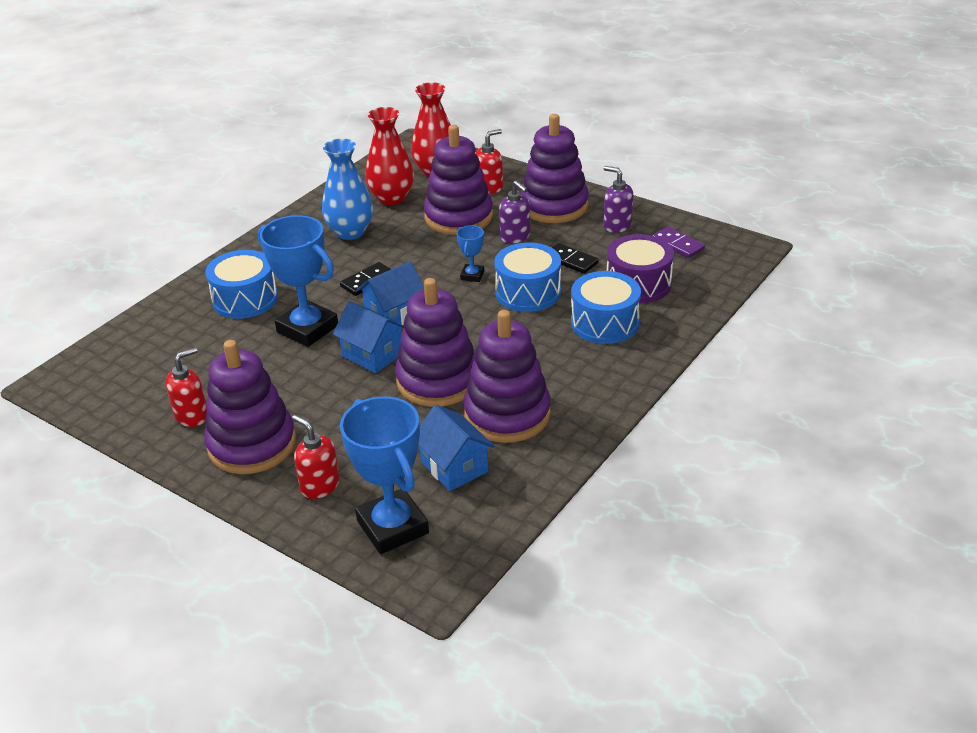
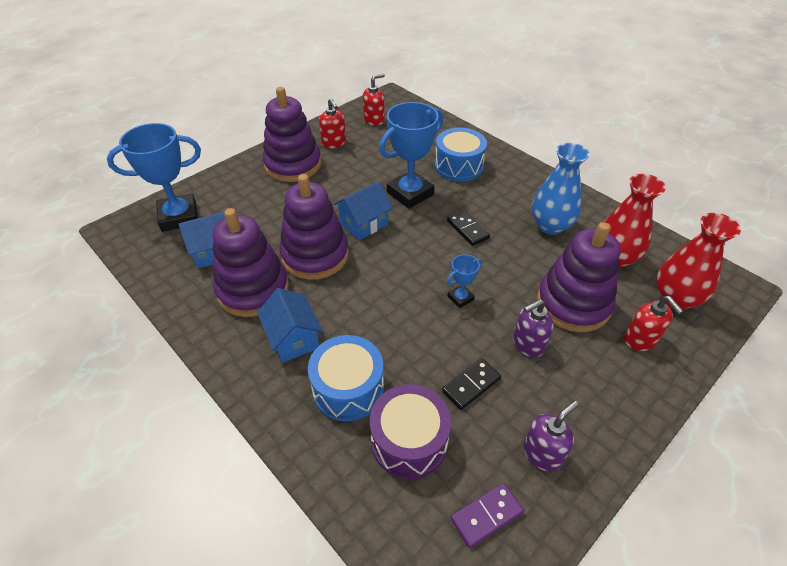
camera: 100 degrees right, 10 degrees up
(319, 486) = (237, 189): red soap dispenser -> red soap dispenser (374, 120)
(394, 314) = (414, 240): blue house -> blue house (293, 339)
(472, 275) = (460, 298): blue trophy -> blue trophy turned 60 degrees counterclockwise
(528, 292) = (420, 335): blue drum -> none
(554, 206) = (595, 395): purple stacking toy -> none

